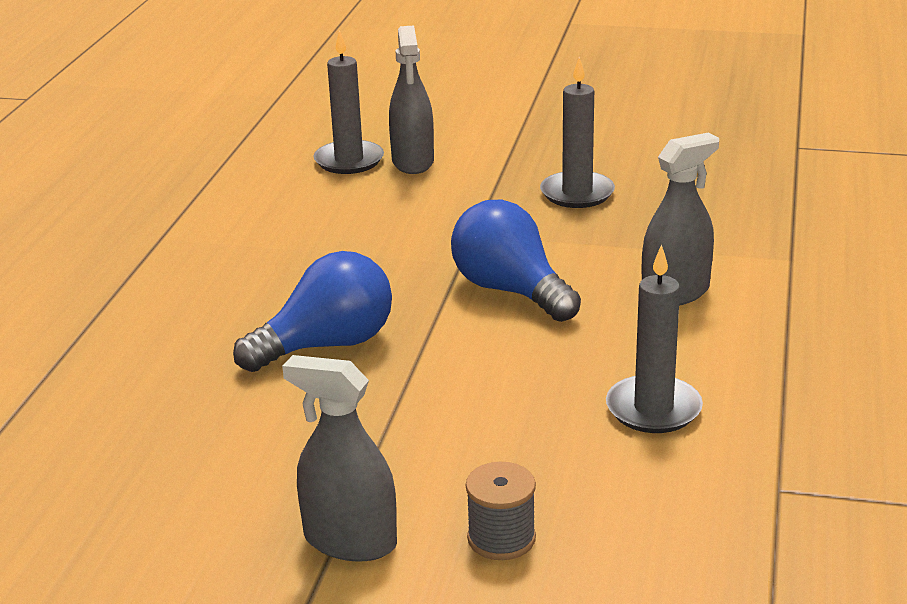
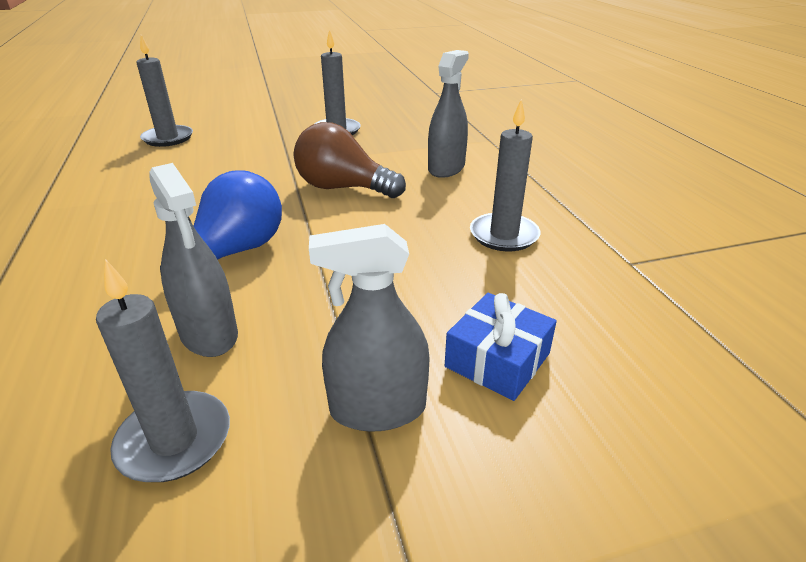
camera: 30 degrees left, 5 degrees up
(171, 507) = (174, 440): none -> grey candle
(413, 161) = (215, 132): grey spray bottle -> grey spray bottle (209, 334)
(501, 538) = (497, 360): grey spool -> blue gift
(510, 291) = (343, 188): blue light bulb -> brown light bulb

